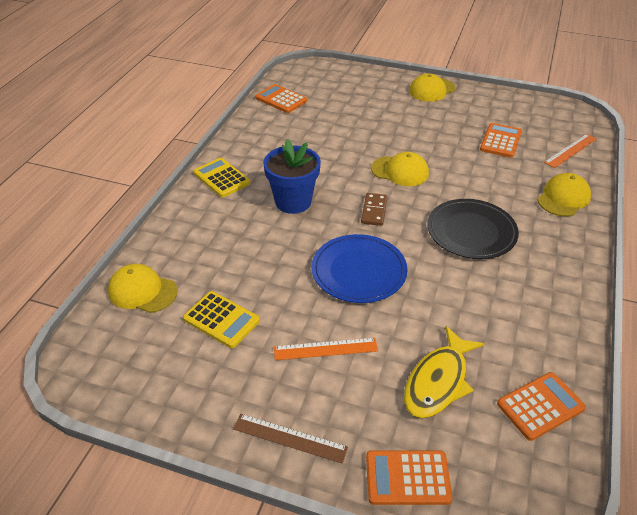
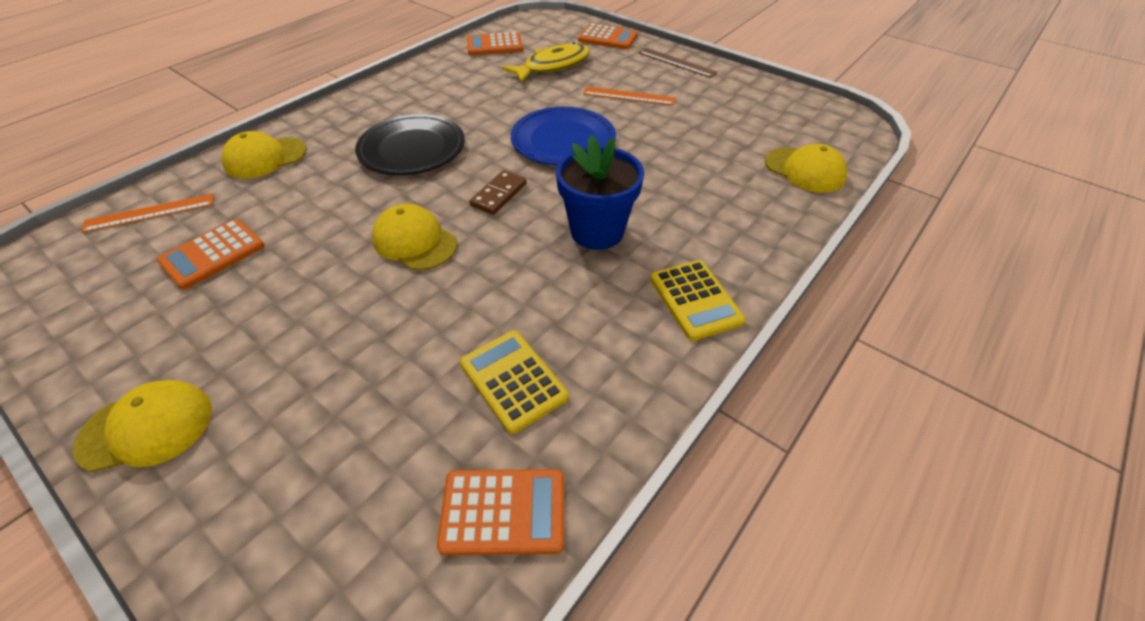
camera: 160 degrees left, 5 degrees up
(221, 320) = (718, 131): yellow calculator -> yellow calculator (513, 380)
(281, 99) = (503, 511): orange calculator -> orange calculator turned 60 degrees counterclockwise

